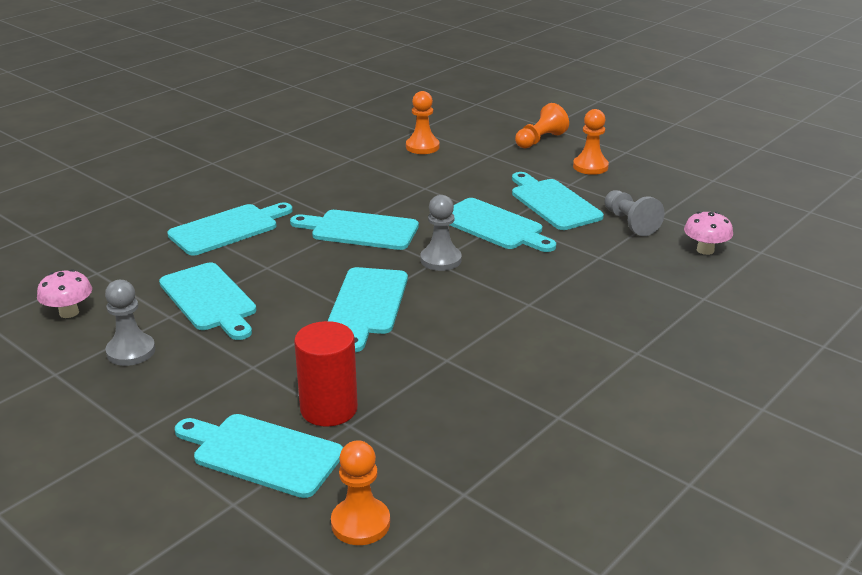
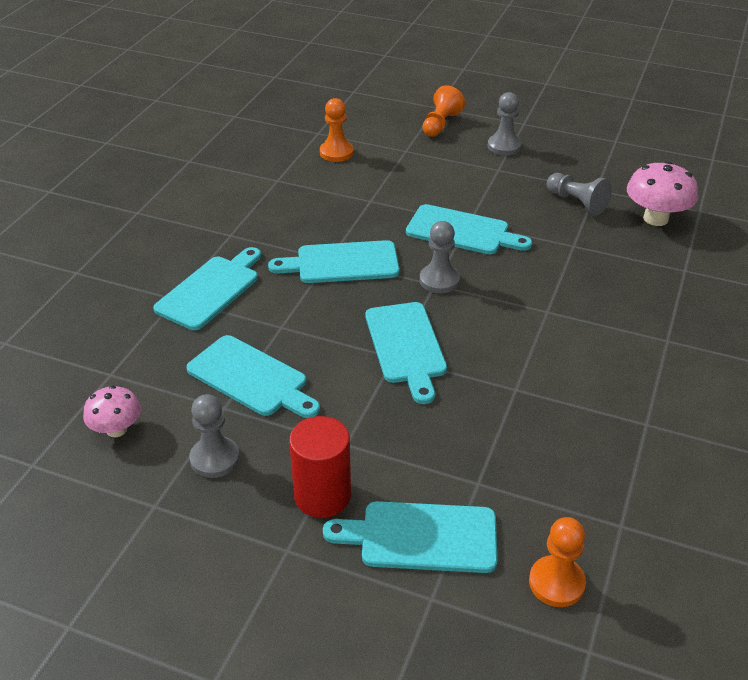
camera: 20 degrees left, 10 degrees up
(329, 409) = (448, 471): red cylinder -> red cylinder (322, 496)
(553, 203) = (497, 194): turquoise cutting board -> none
(590, 167) = (504, 146): orange pawn -> grey pawn
(705, 250) = (655, 218): pink mushroom -> pink mushroom, size x1.57

